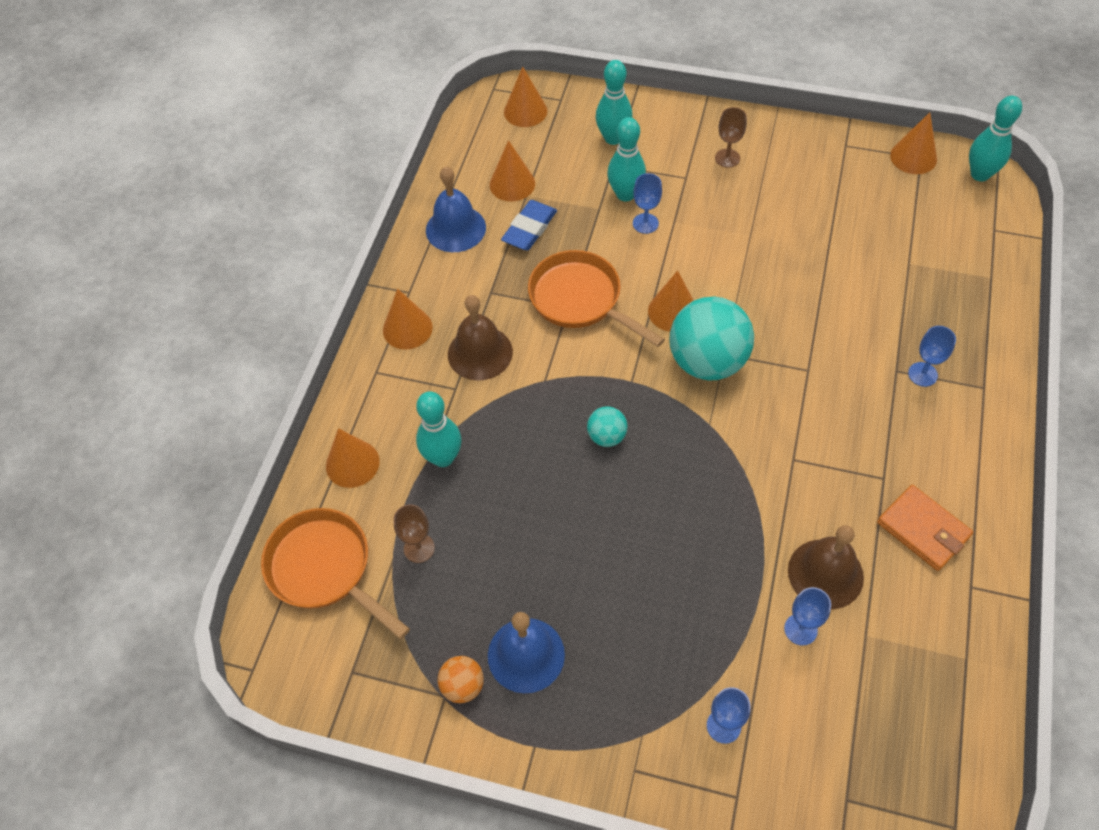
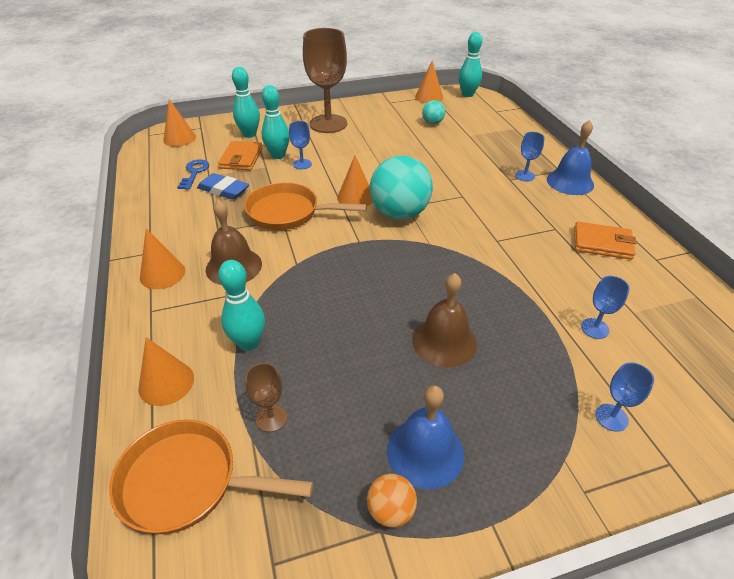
camera: 35 degrees left, 15 degrees down
(455, 228) = (166, 206): blue bell -> blue bell (570, 182)
(512, 184) = (194, 173): orange cone -> blue key
(529, 229) = (223, 190): blue eraser -> blue eraser turned 60 degrees counterclockwise
(578, 181) = (241, 158): none -> orange wallet
(606, 436) = (367, 277): turquoise ball -> turquoise ball (432, 123)
(727, 158) = (328, 124): brown goblet -> brown goblet, size x2.26
(825, 573) = (576, 290): brown bell -> brown bell (444, 341)

